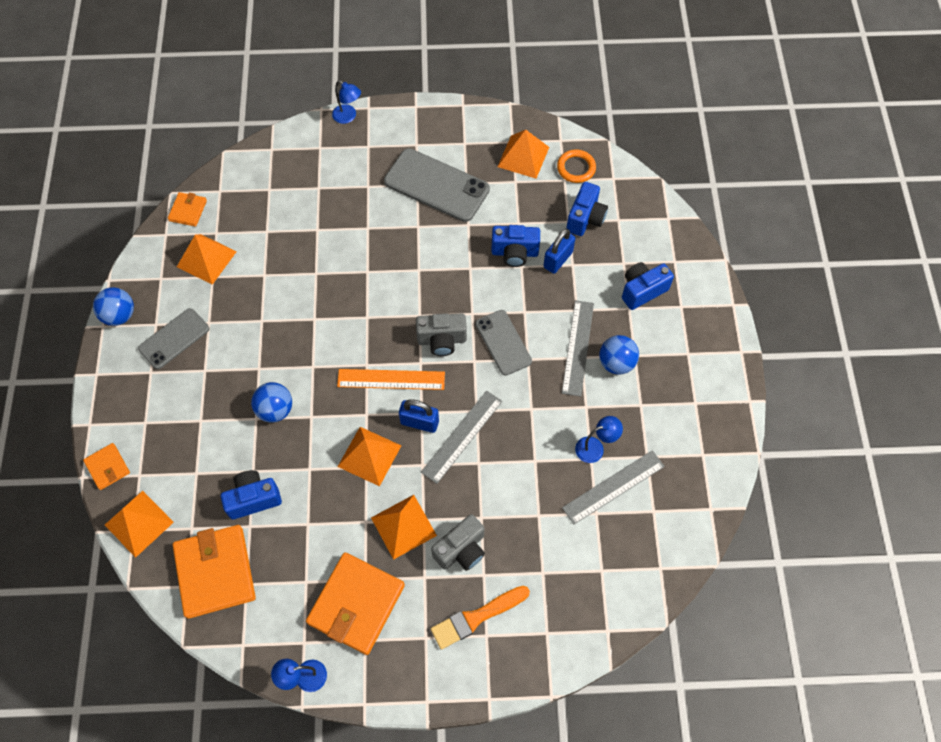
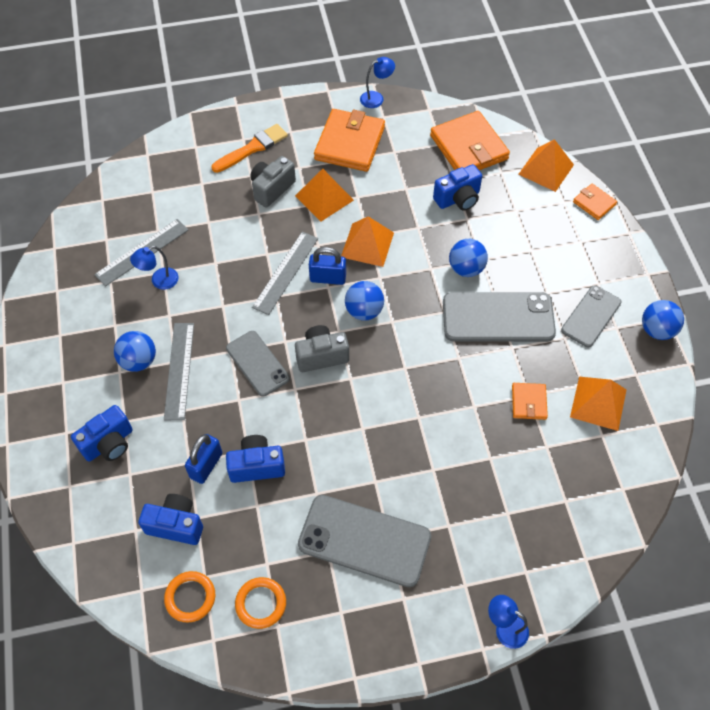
camera: 170 degrees right, 5 degrees down
(188, 211) = (646, 457): orange wallet -> orange wallet (528, 402)
(263, 351) = (498, 318): none -> grey phone
(391, 379) = (364, 311): orange ruler -> blue ball
(523, 156) = (261, 603): orange pyramid -> orange ring
(585, 218) = (176, 525): blue camera -> blue camera turned 90 degrees clockwise

